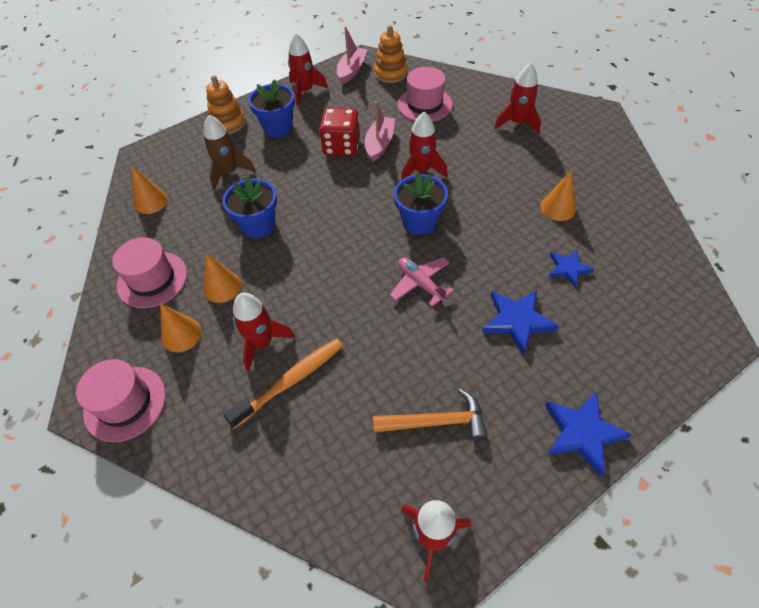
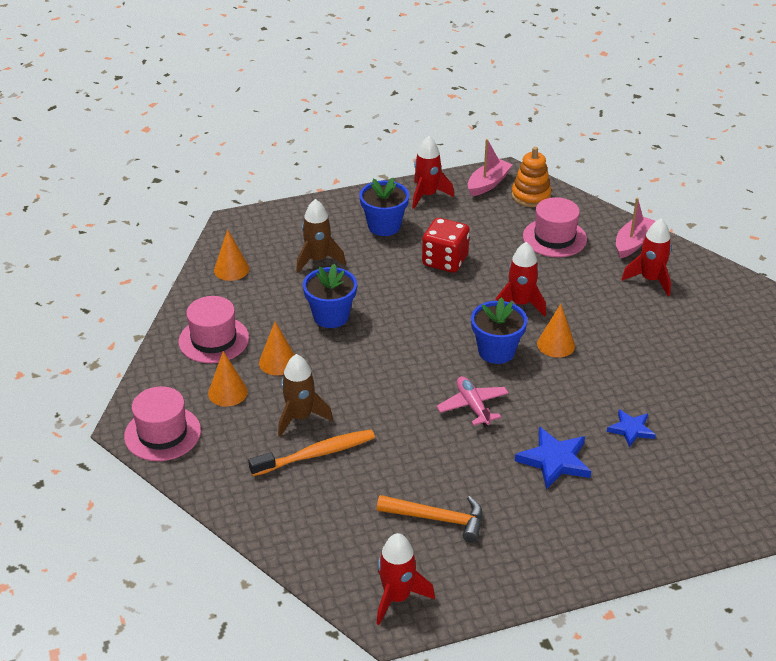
camera: 15 degrees right, 15 degrees down
(228, 123) = (333, 210): orange stacking toy -> none
(262, 343) = (300, 417): red rocket -> brown rocket
(379, 144) = (487, 267): pink boat -> pink boat (632, 243)
(558, 208) = (650, 372): orange cone -> orange cone (556, 344)
(582, 433) = (571, 562): blue star -> none

